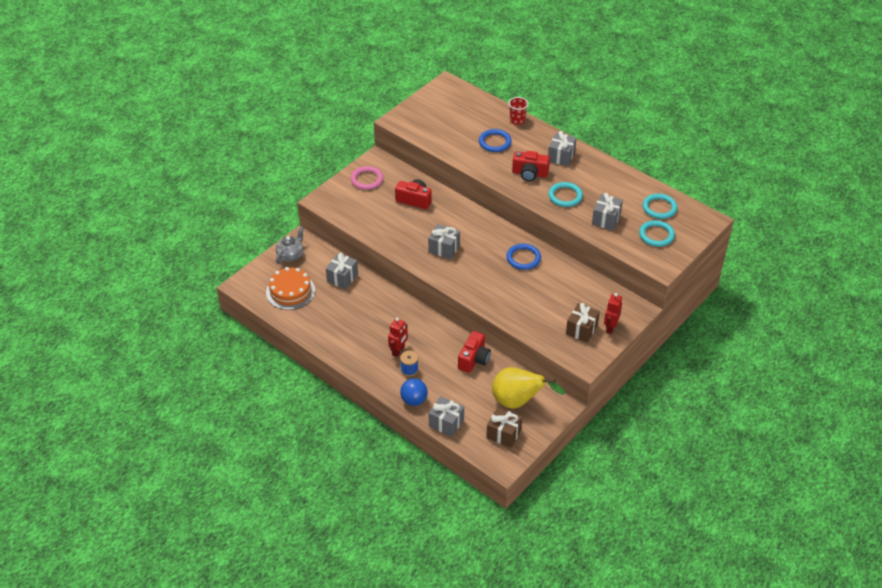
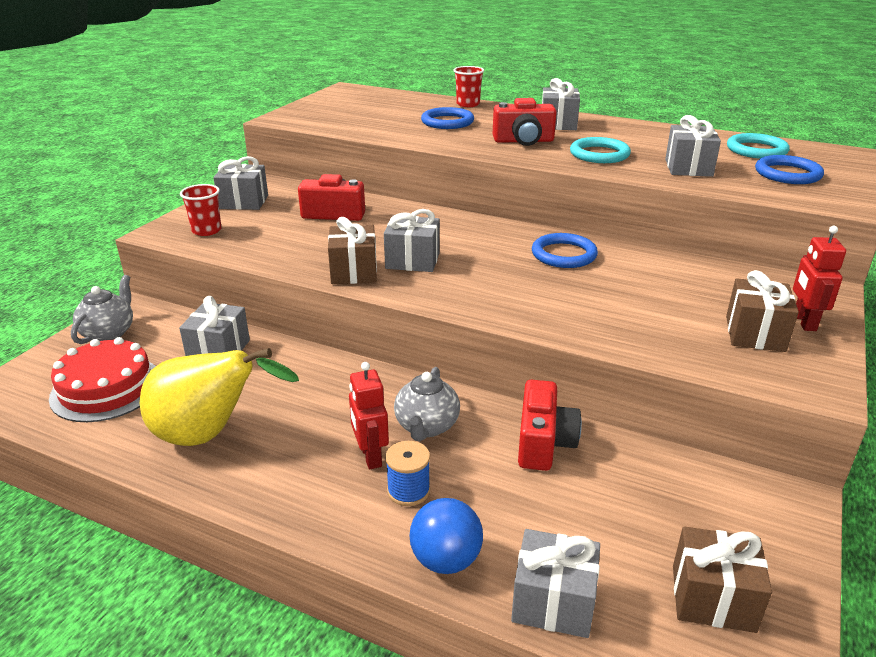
camera: 15 degrees left, 15 degrees down
(290, 291) = (106, 388): orange cake -> red cake
(344, 203) = (206, 230): none -> red cup
(367, 179) = (244, 202): pink ring -> grey gift
(398, 351) = (370, 456): red robot -> red robot turned 150 degrees clockwise
(412, 251) = (354, 272): none -> brown gift
(427, 341) = (426, 426): none -> grey teapot
(518, 402) = (693, 511): yellow pear -> yellow pear (209, 435)
(656, 235) = (787, 174): turquoise ring -> blue ring

